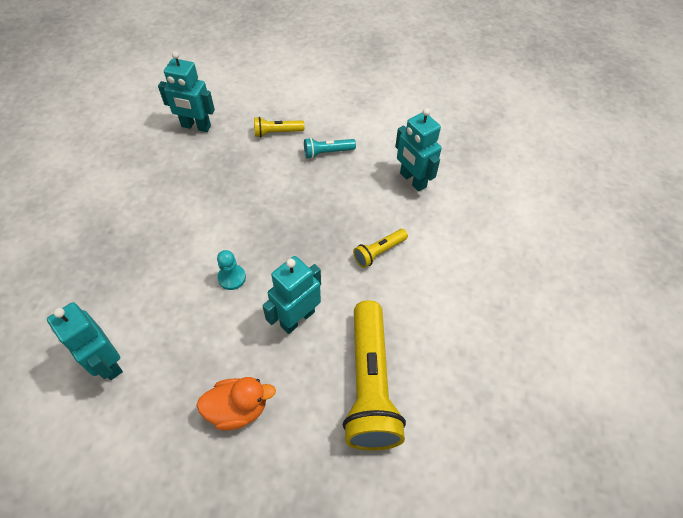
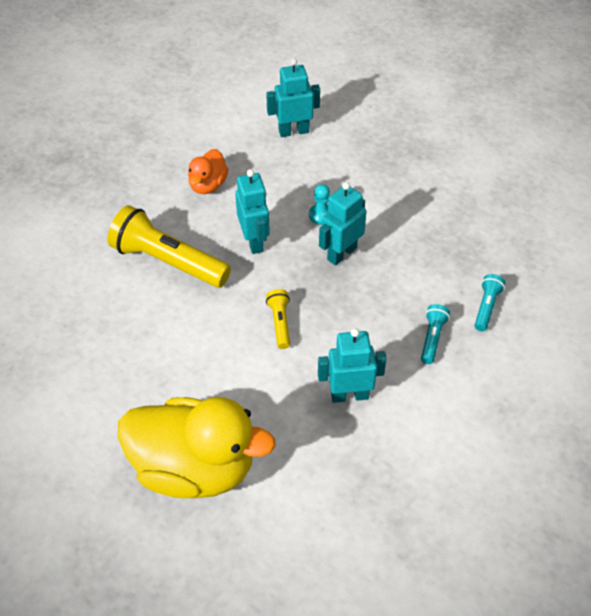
camera: 120 degrees right, 5 degrees down
(196, 126) = (529, 245): turquoise robot -> turquoise robot (341, 253)
(277, 132) = (486, 307): yellow flashlight -> turquoise flashlight
(546, 244) = (194, 468): none -> yellow duck

